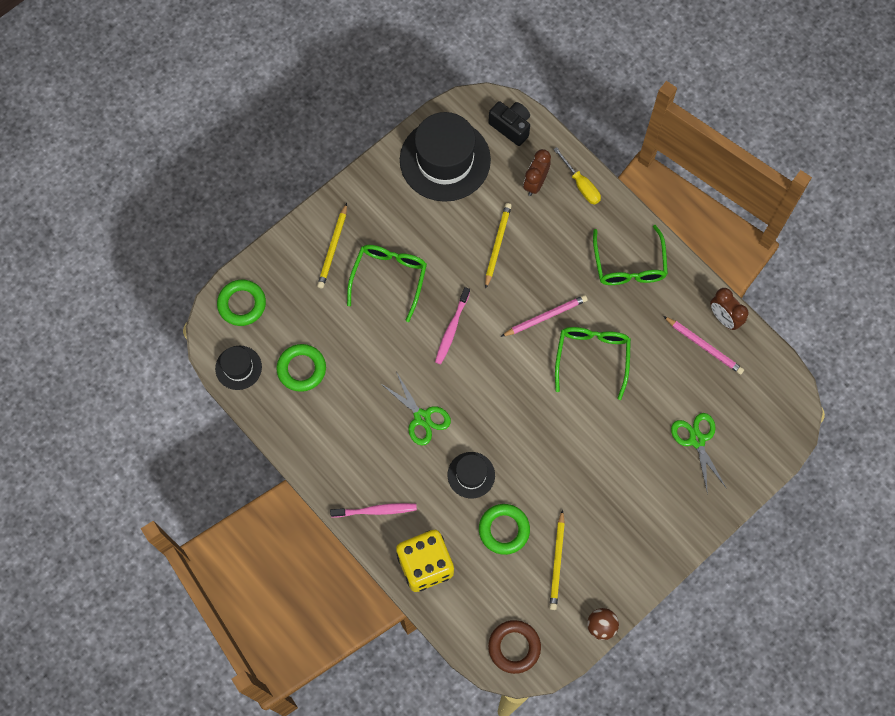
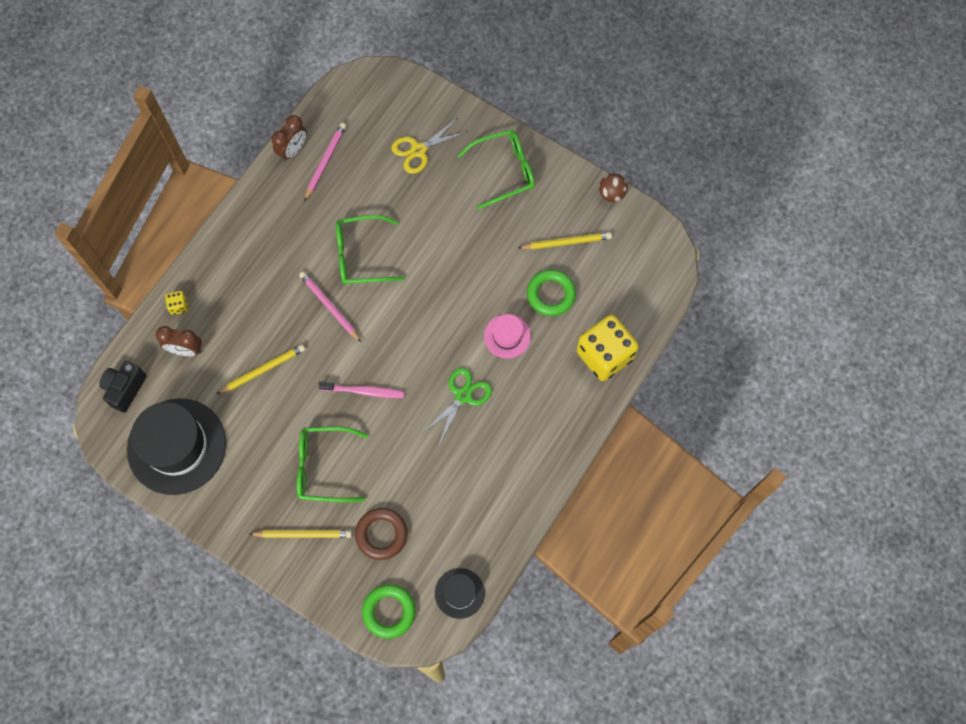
camera: 105 degrees left, 0 degrees up
(301, 369) = (444, 527): green ring -> none
(375, 510) = (567, 414): pink toothbrush -> none
(471, 475) = (507, 336): black hat -> pink hat
(497, 245) = (263, 370): yellow pencil -> yellow pencil turned 150 degrees clockwise
(514, 647) = (654, 260): brown ring -> brown ring (381, 534)
(581, 185) = (179, 306): yellow screwdriver -> yellow dice
(629, 265) = (257, 243): green glasses -> green glasses (504, 171)
(697, 440) = (418, 150): green scissors -> yellow scissors

